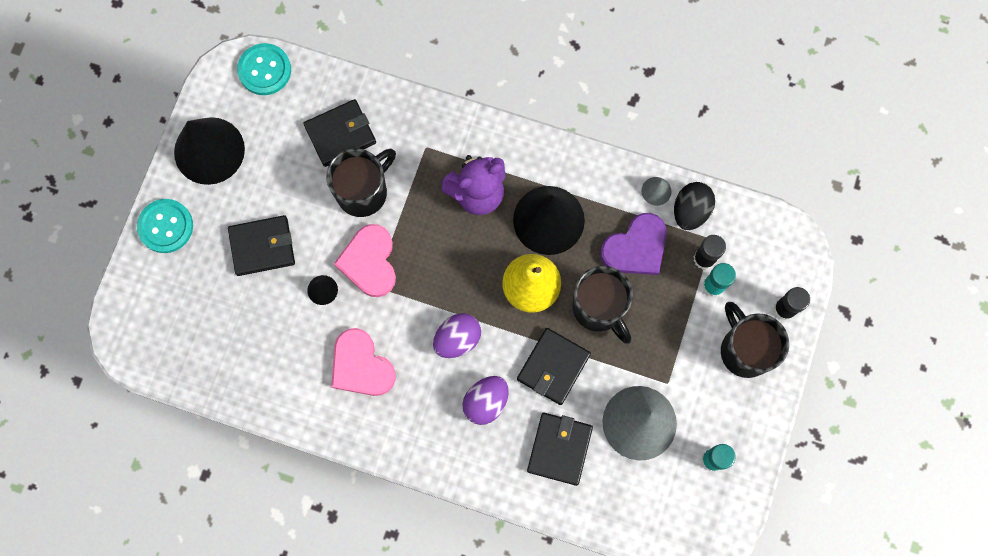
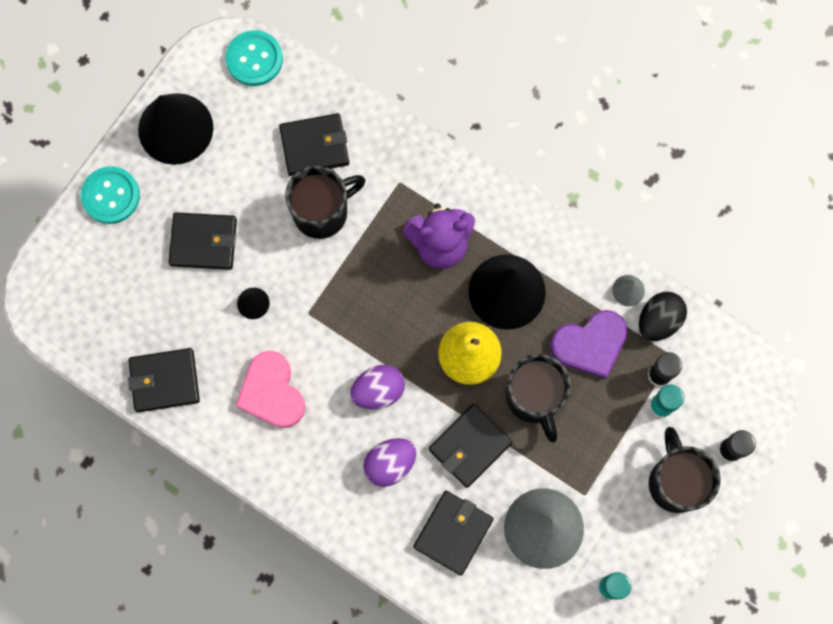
camera: 15 degrees right, 0 degrees up
(260, 381) = (164, 381): none -> black wallet
(369, 262) = (309, 287): pink heart -> none

